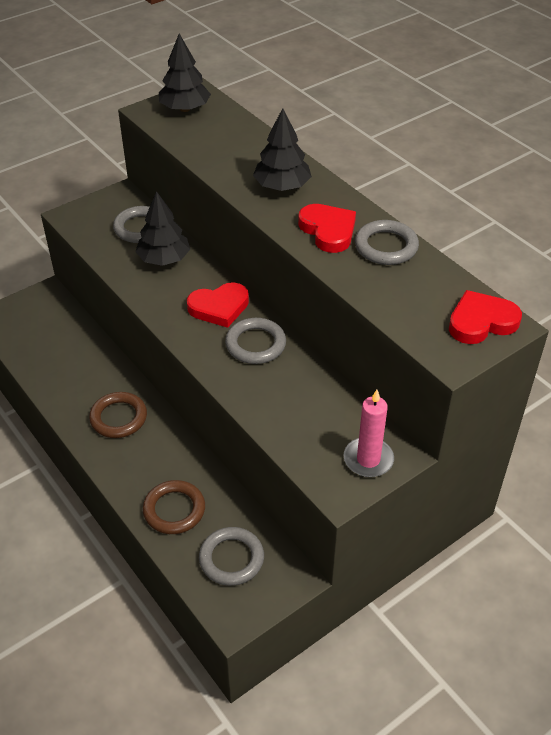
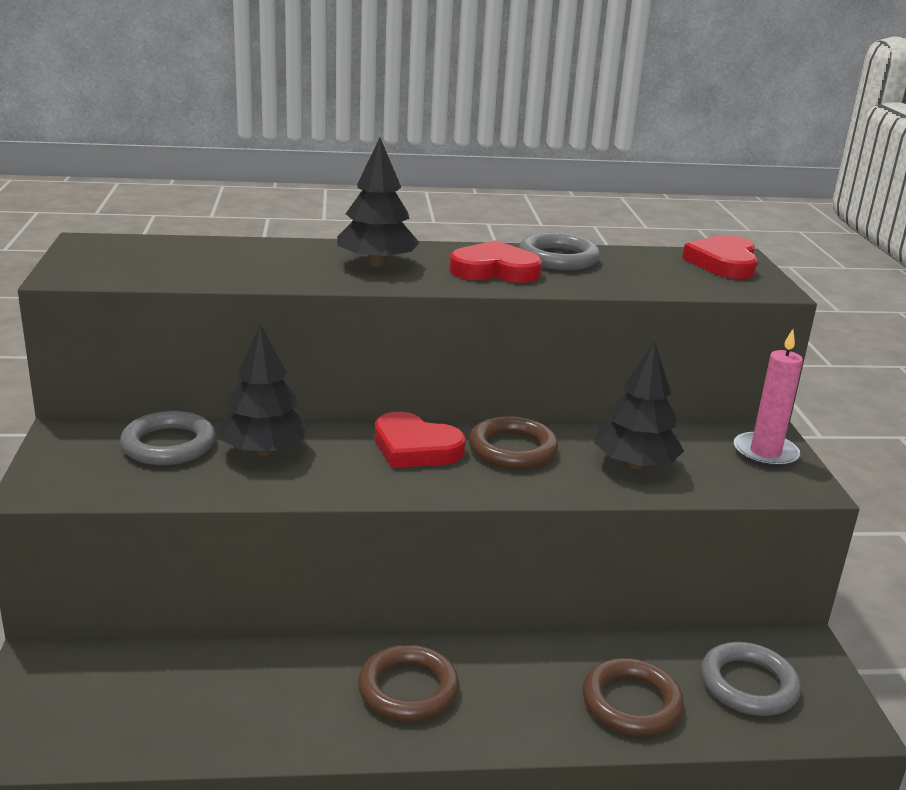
camera: 60 degrees left, 20 degrees down
(185, 109) = (112, 257): black tree -> black tree (635, 464)
(219, 307) = (415, 448): red heart -> red heart turned 105 degrees clockwise
(255, 344) = (512, 449): grey ring -> brown ring

